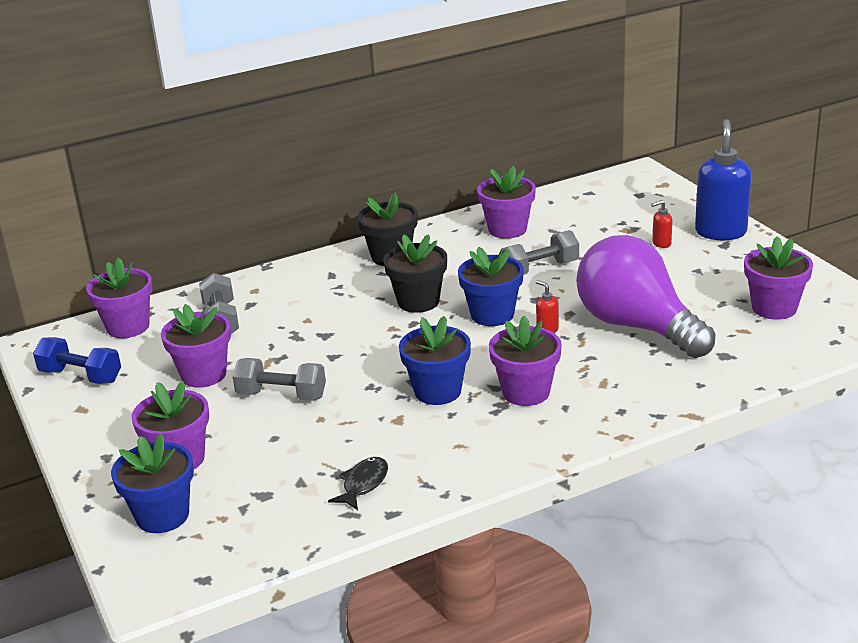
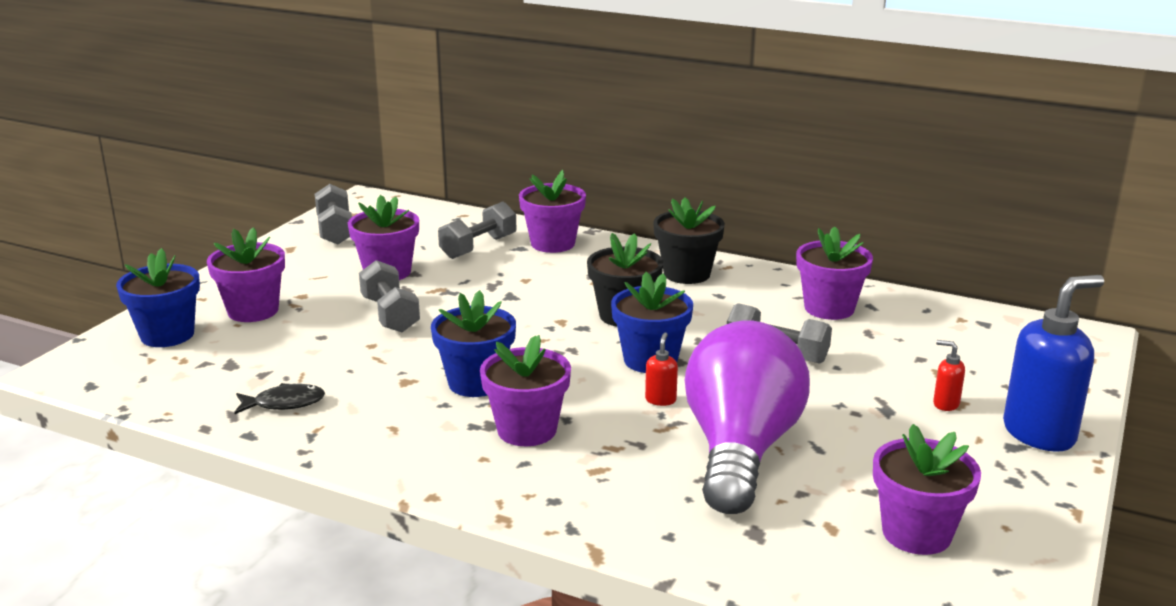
camera: 50 degrees right, 5 degrees down
(81, 376) = (335, 230): blue dumbbell -> grey dumbbell
(128, 327) = (425, 218): purple flower pot -> purple flower pot (553, 243)

